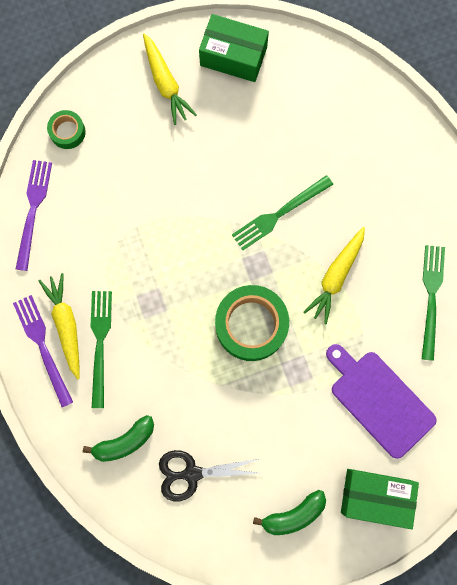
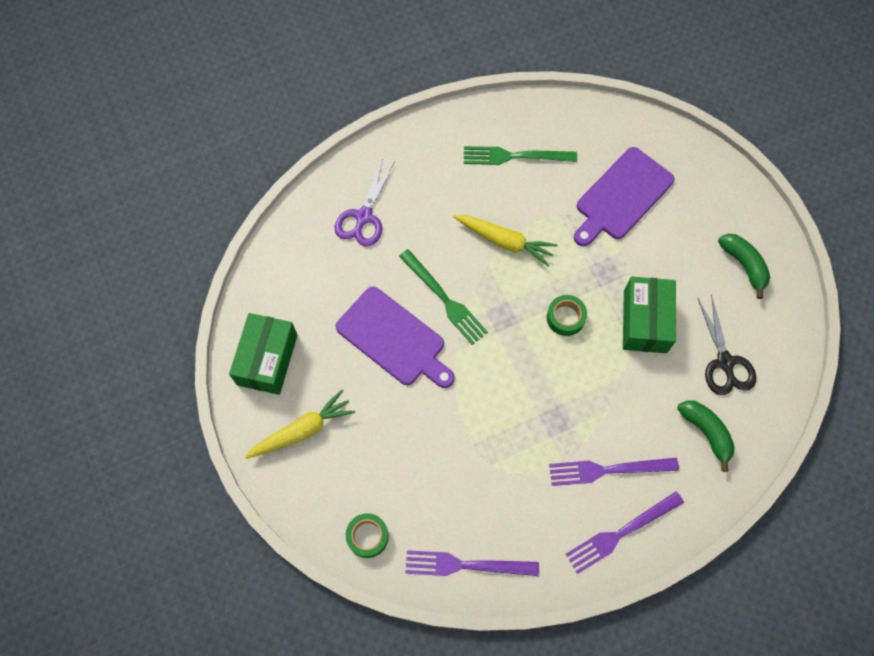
camera: 95 degrees left, 10 degrees down
(66, 325) = (593, 510): yellow carrot -> none
(100, 343) = (608, 470): green fork -> purple fork
(243, 165) = (394, 339): none -> purple cutting board
(251, 325) = (565, 318): green tape -> green tape, size x0.52
(370, 146) = (364, 217): none -> purple scissors
(375, 496) = (712, 195): green box -> green box (645, 321)

